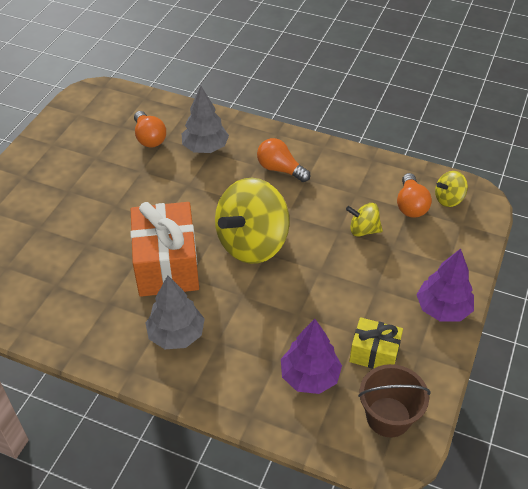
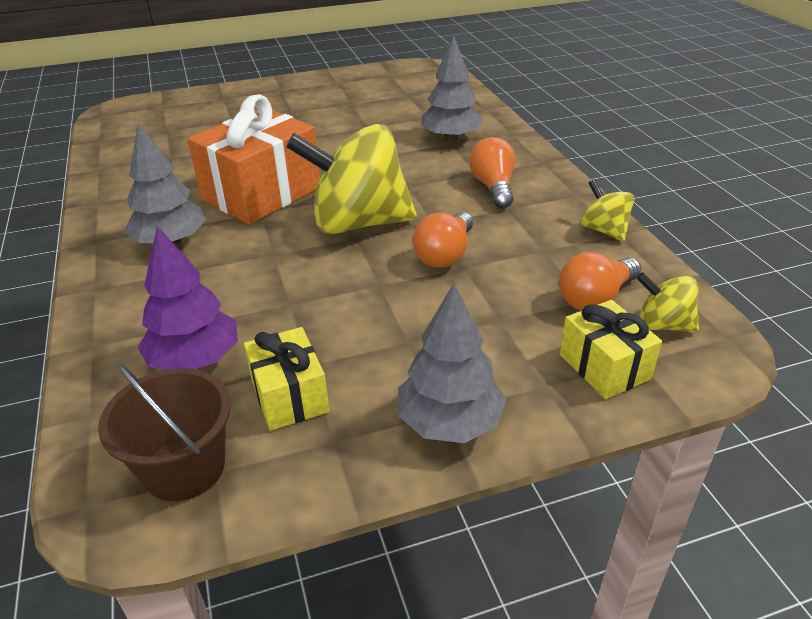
camera: 50 degrees right, 10 degrees down
(149, 138) = (415, 111): orange light bulb -> orange light bulb (445, 254)
(363, 230) = (491, 283): yellow spinning top -> yellow spinning top (603, 230)
(442, 309) = (449, 422): purple tree -> grey tree
(455, 237) = (604, 366): none -> yellow gift

